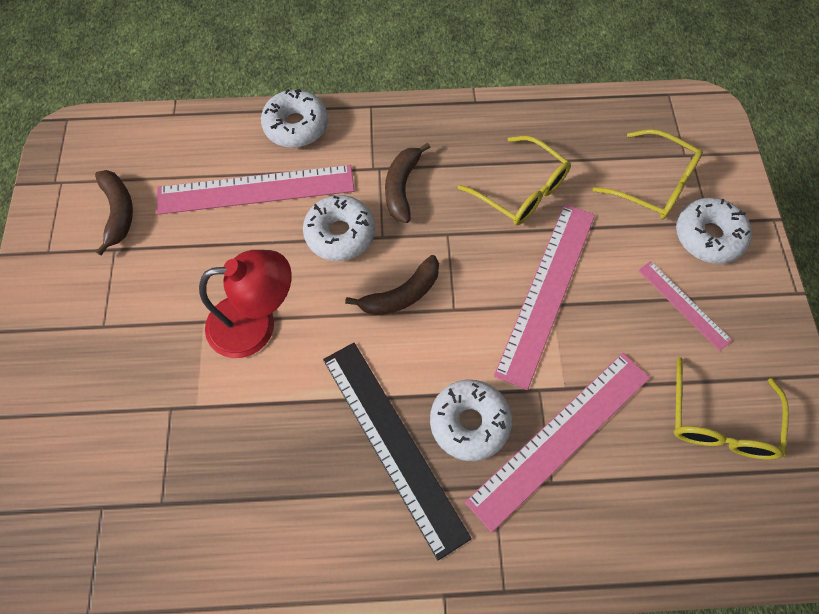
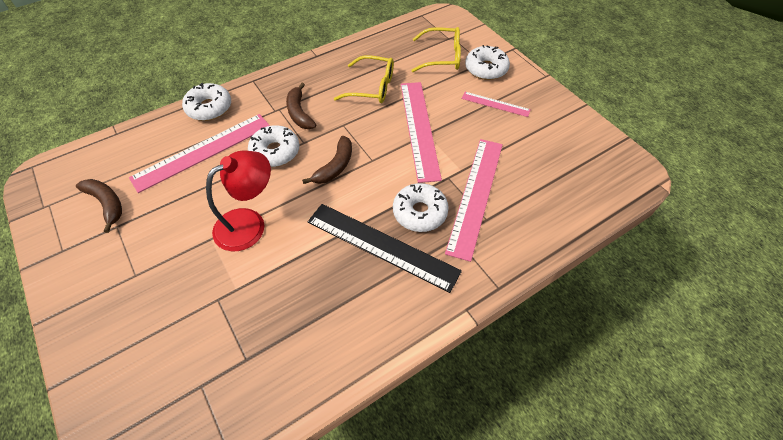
camera: 30 degrees left, 10 degrees down
(720, 421) = (551, 148): yellow glasses -> none

